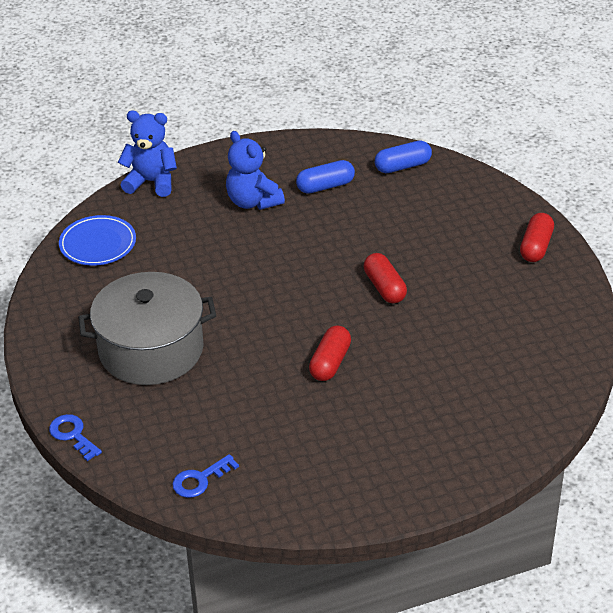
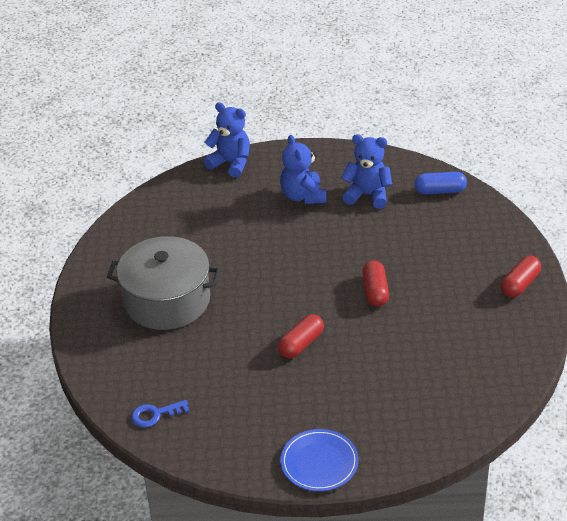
camera: 20 degrees right, 0 degrees up
(73, 435) = (77, 355): blue key -> none
(98, 244) = (166, 205): blue plate -> blue plate (319, 463)
(325, 186) = (367, 195): blue capsule -> blue teddy bear

